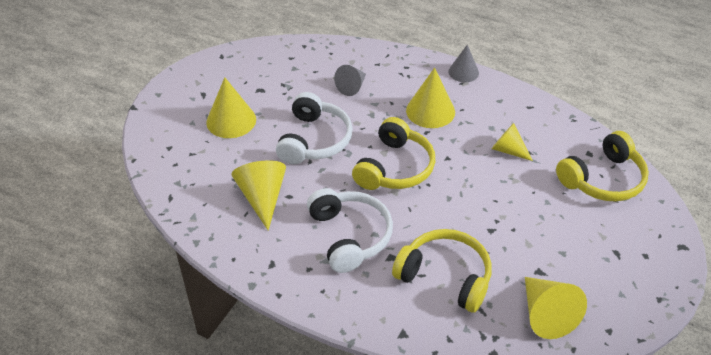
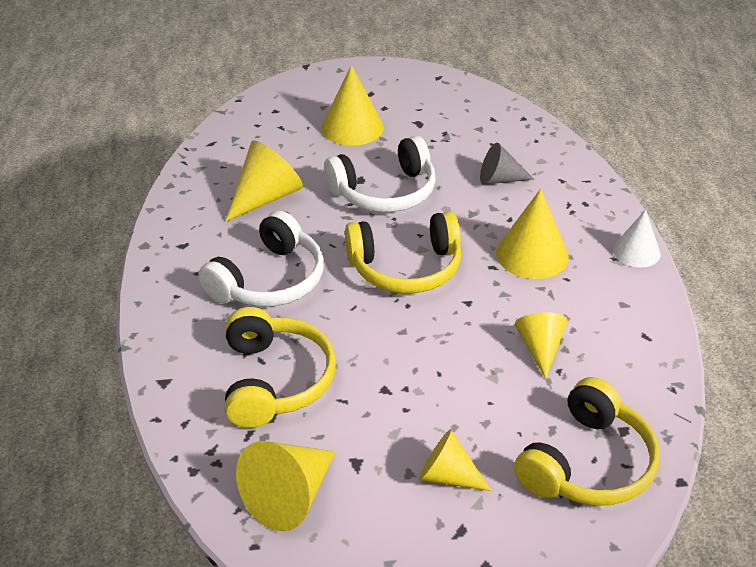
camera: 55 degrees right, 5 degrees down
(463, 72) = (636, 251): grey cone -> white cone
(575, 238) = (448, 476): none -> yellow cone
(603, 179) = (588, 464): yellow headphones -> yellow headphones turned 75 degrees counterclockwise

